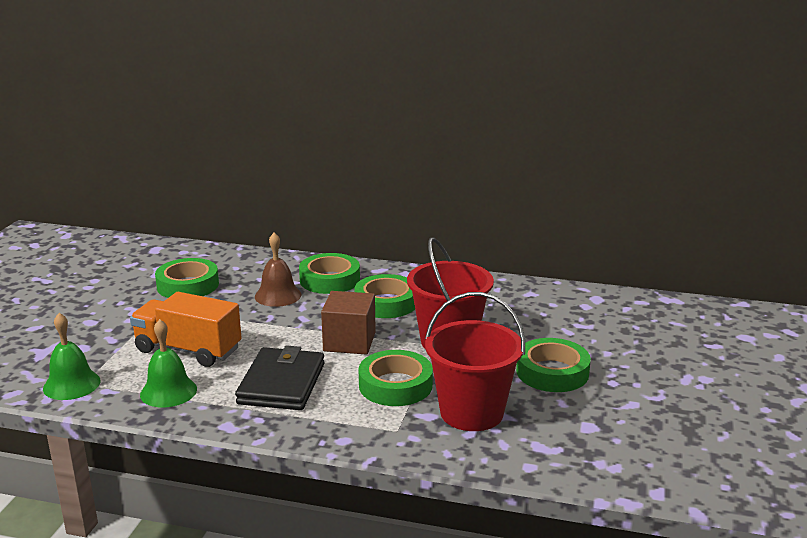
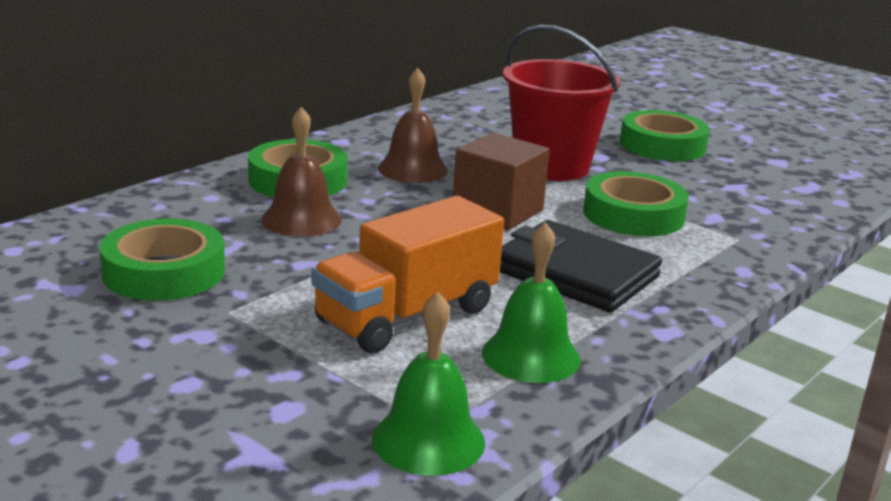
camera: 65 degrees left, 0 degrees up
(386, 303) = (412, 169): green tape -> brown bell
(471, 412) = (722, 197): red bucket -> none

